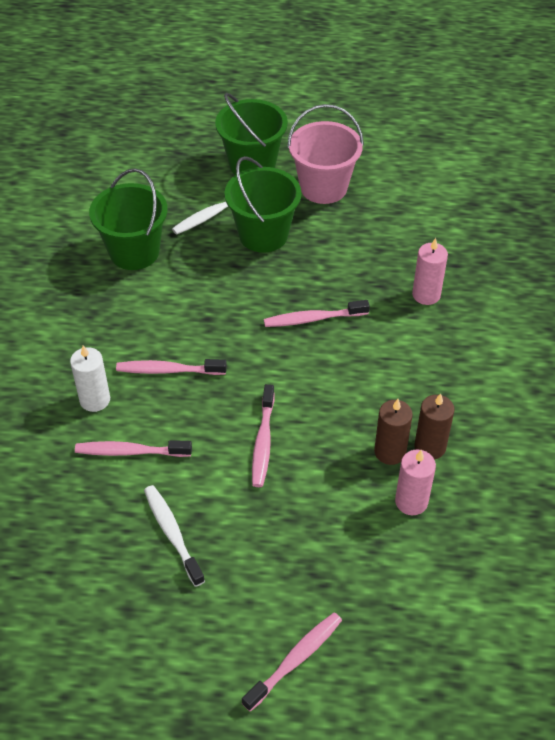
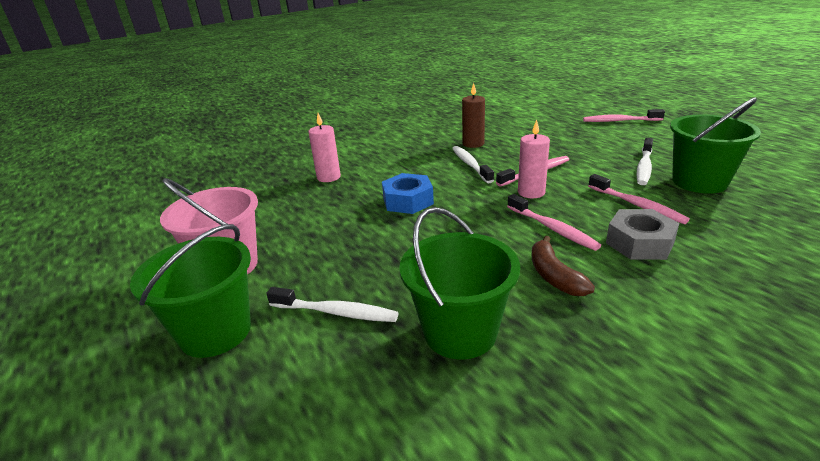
camera: 125 degrees left, 20 degrees down
(95, 400) = (639, 243): white candle -> grey nut
(123, 325) = (554, 276): none -> brown banana
(263, 235) = (335, 265): green bucket -> green bucket (699, 182)
(313, 319) = (408, 201): pink toothbrush -> blue nut
(337, 409) = (470, 165): none -> white toothbrush
(411, 501) = (493, 130): pink candle -> pink candle (531, 192)
(430, 447) = (452, 138): brown candle -> none

